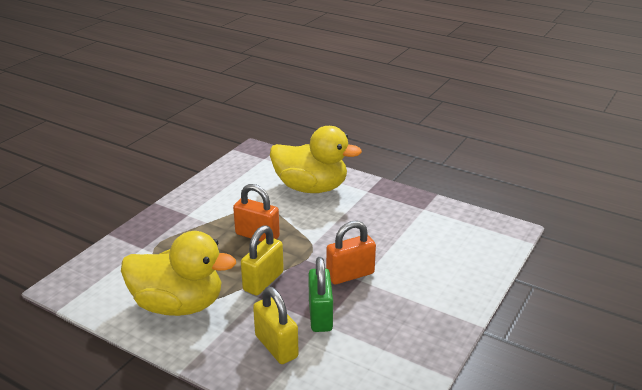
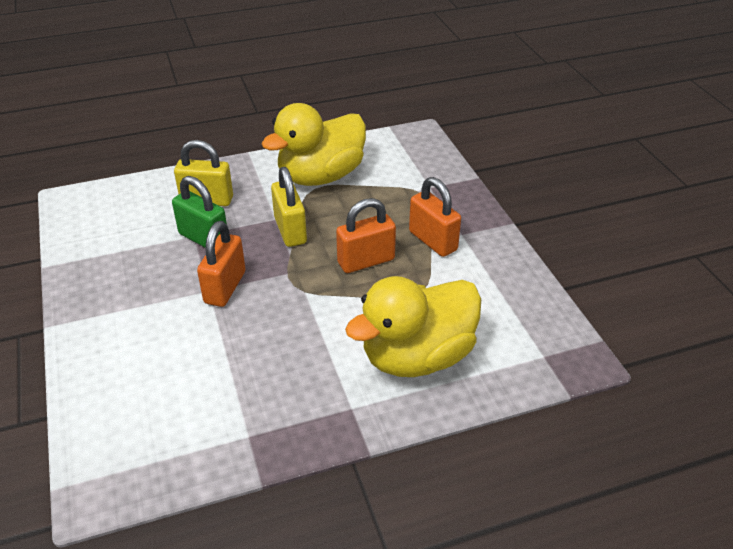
camera: 130 degrees right, 10 degrees up
(207, 221) = (433, 241): none -> orange padlock

